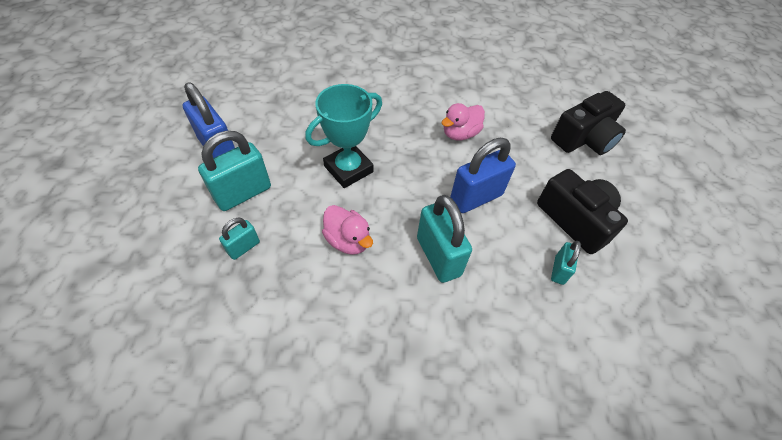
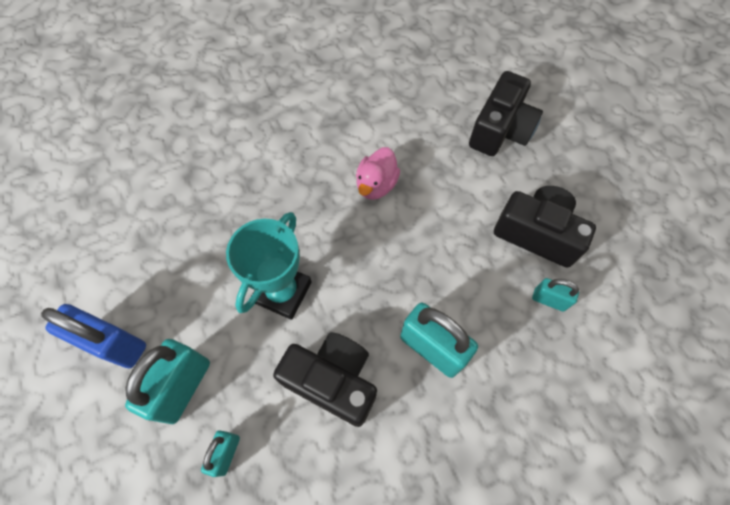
camera: 25 degrees left, 10 degrees up
(348, 240) = (332, 381): pink duck -> black camera
(476, 197) = (432, 257): blue padlock -> none
(559, 270) = (549, 300): turquoise padlock -> turquoise padlock turned 60 degrees counterclockwise

